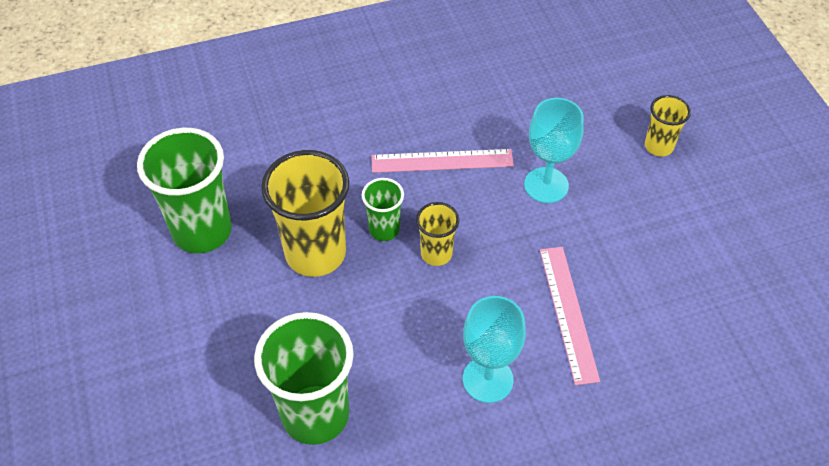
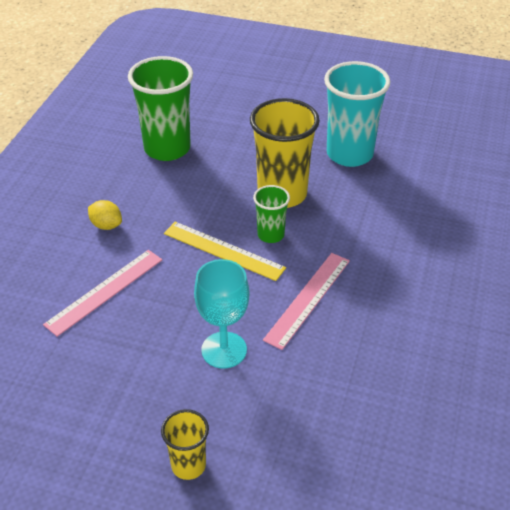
camera: 125 degrees right, 10 degrees down
(202, 231) = (349, 154): green cup -> turquoise cup
(436, 254) = (223, 250): yellow cup -> yellow ruler
(488, 379) = (106, 225): turquoise goblet -> yellow lemon
(568, 313) = (105, 291): pink ruler -> pink ruler turned 75 degrees counterclockwise

